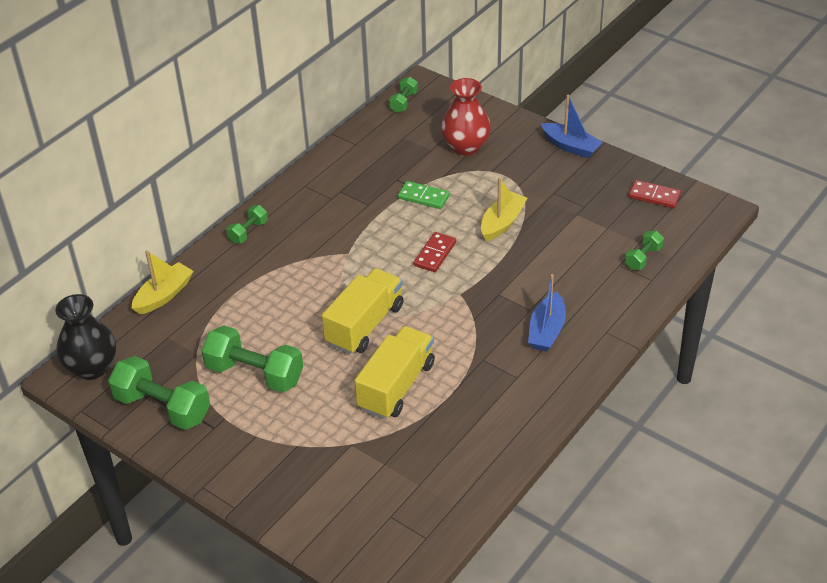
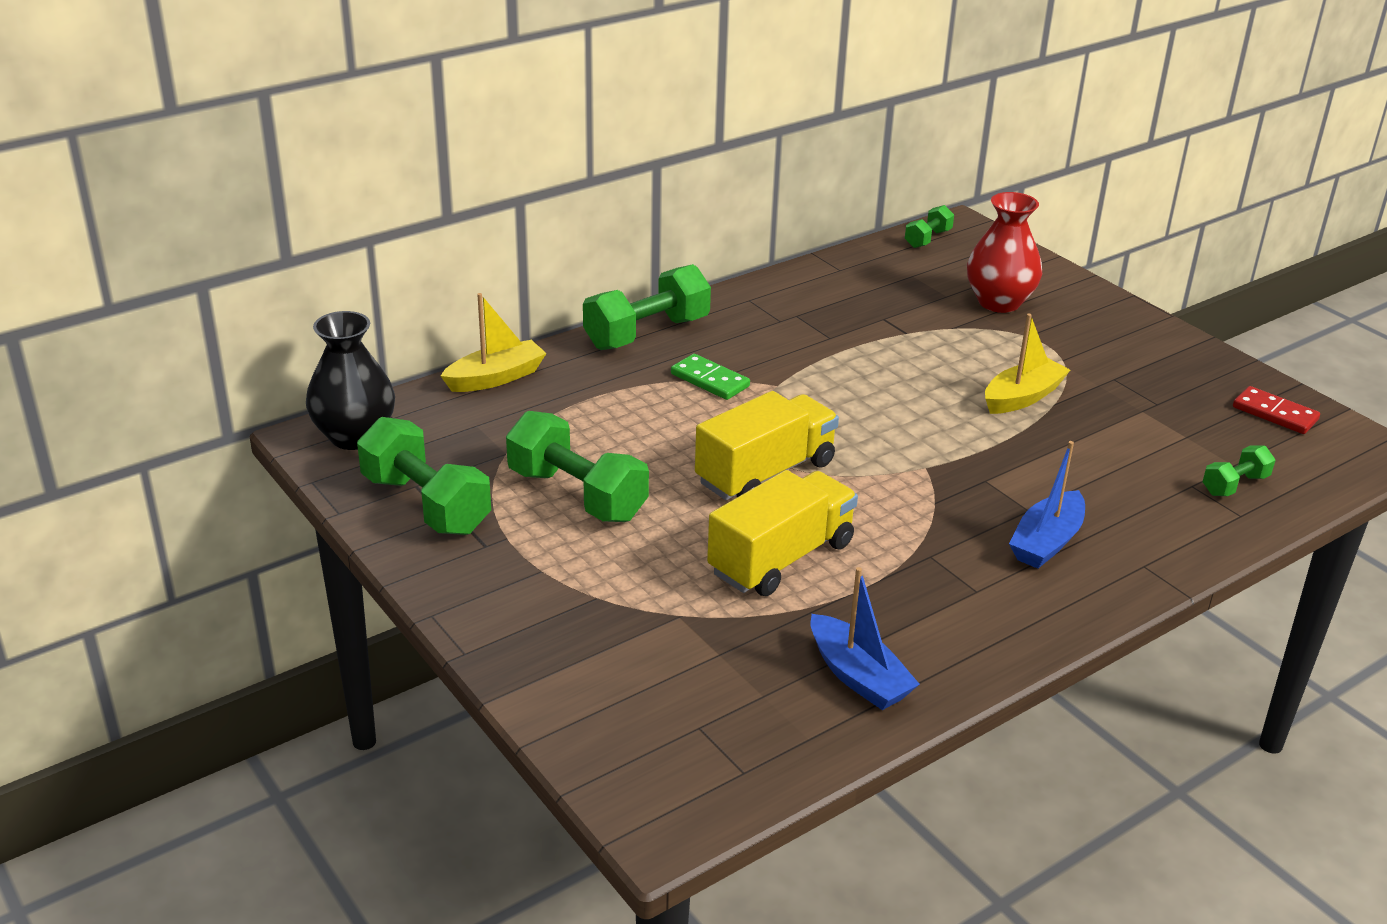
camera: 15 degrees right, 10 degrees down
(248, 232) = (647, 333): green dumbbell -> green dumbbell, size x1.93
(423, 197) = (915, 345): green domino -> green domino (710, 380)
(435, 254) = (905, 412): red domino -> none
(570, 146) = (1159, 331): blue boat -> blue boat (858, 676)

